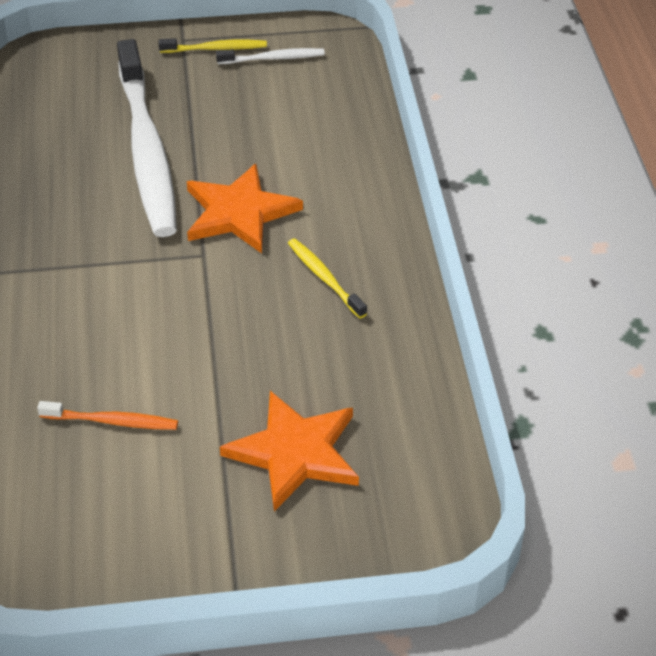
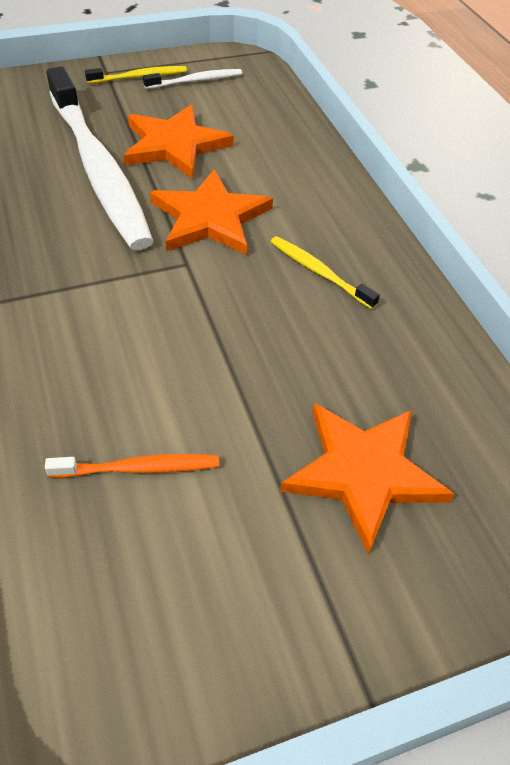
camera: 15 degrees left, 5 degrees up
(228, 131) = (174, 145): none -> orange star

